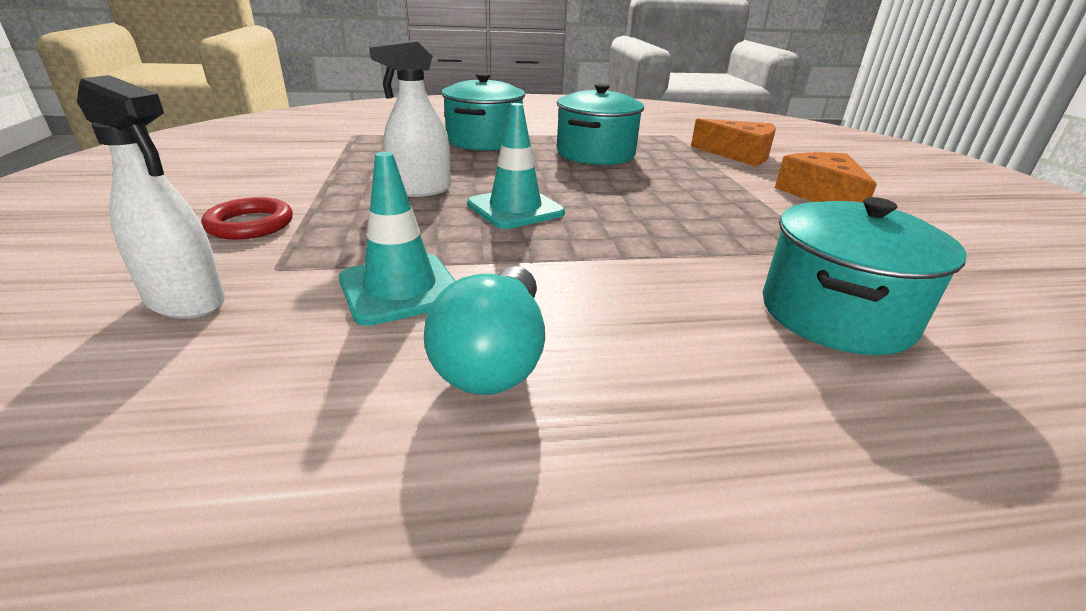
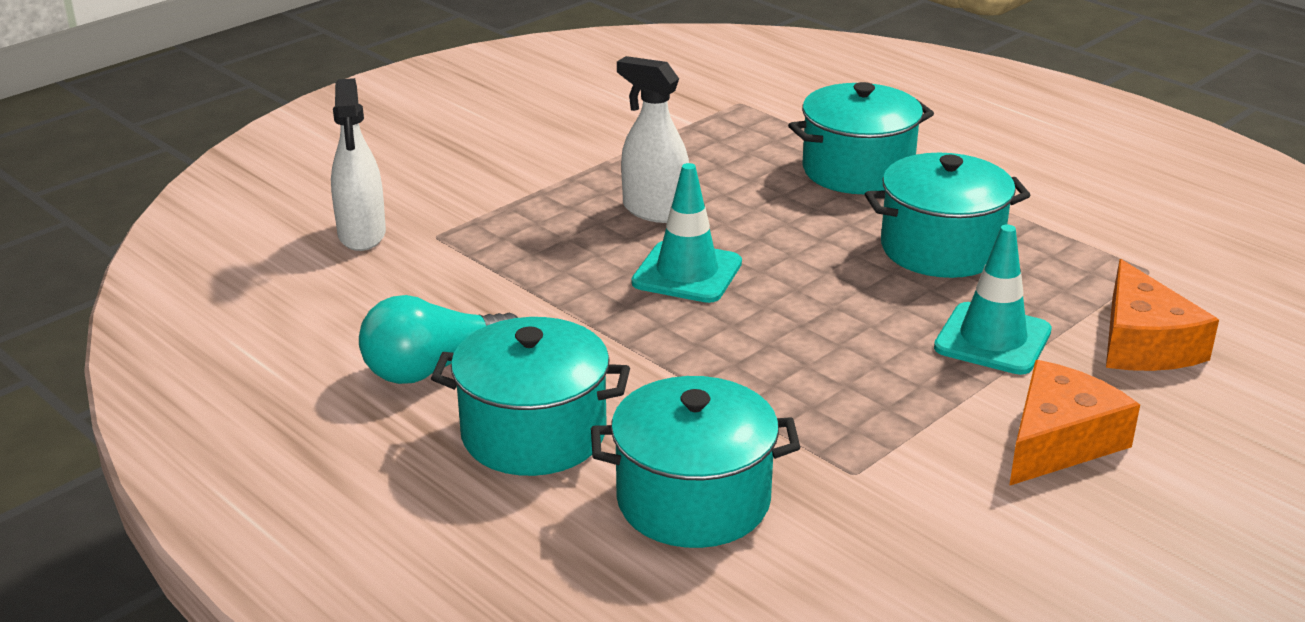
camera: 55 degrees right, 0 degrees up
(250, 224) = (480, 187): red ring -> none
(400, 289) = (471, 294): turquoise traffic cone -> turquoise traffic cone (992, 339)
(674, 347) = (533, 433): none -> turquoise pot

